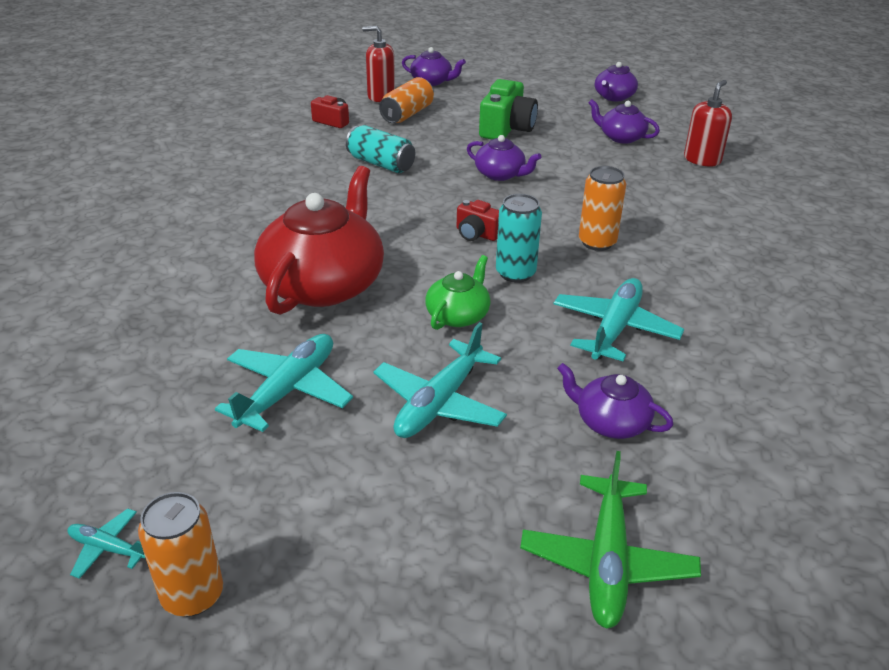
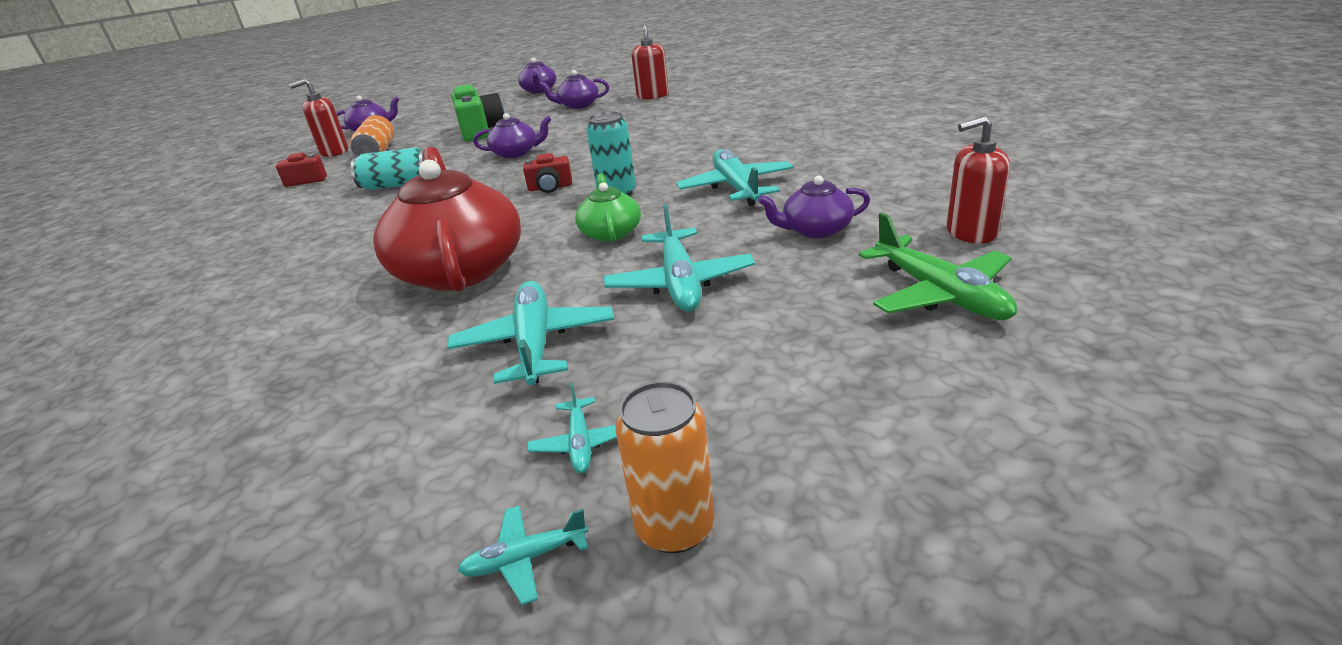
camera: 35 degrees left, 5 degrees down
(219, 493) = (580, 444): none -> turquoise plane
(597, 242) = (649, 156): orange can -> none
(738, 522) = (971, 232): none -> red soap dispenser

